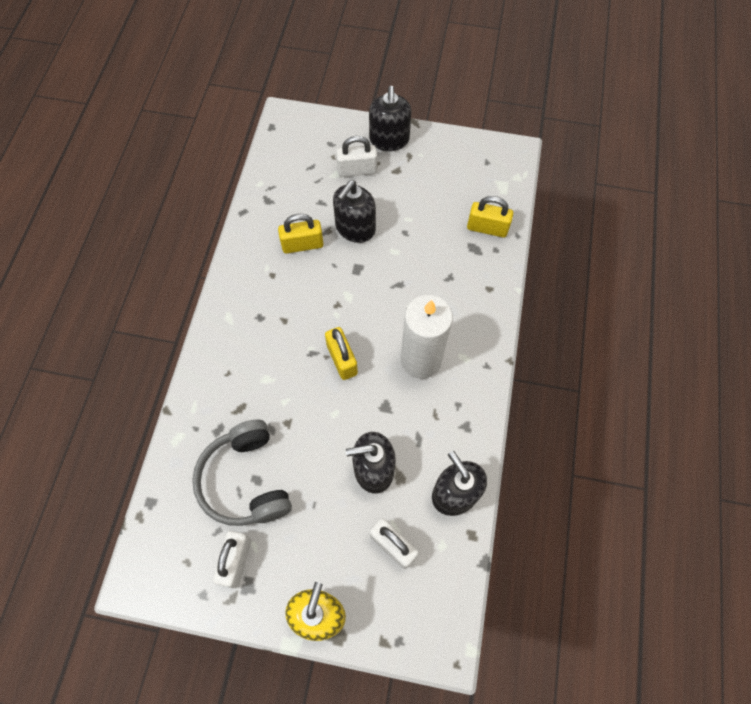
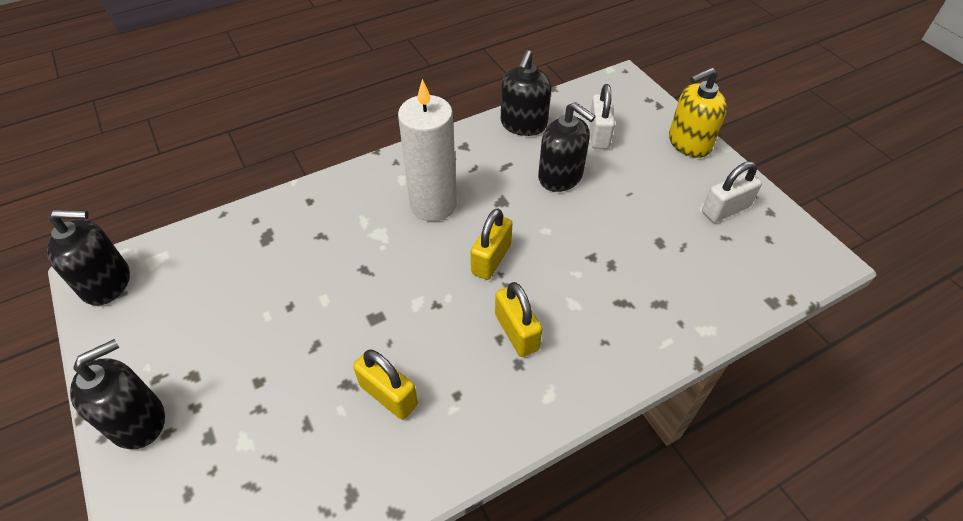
camera: 130 degrees left, 15 degrees down
(246, 480) = (669, 248): grey headphones -> none
(355, 228) = (321, 357): black soap dispenser -> black soap dispenser (107, 283)
(357, 170) = (221, 421): white padlock -> none
(487, 228) = (230, 240): yellow padlock -> yellow padlock (516, 332)

